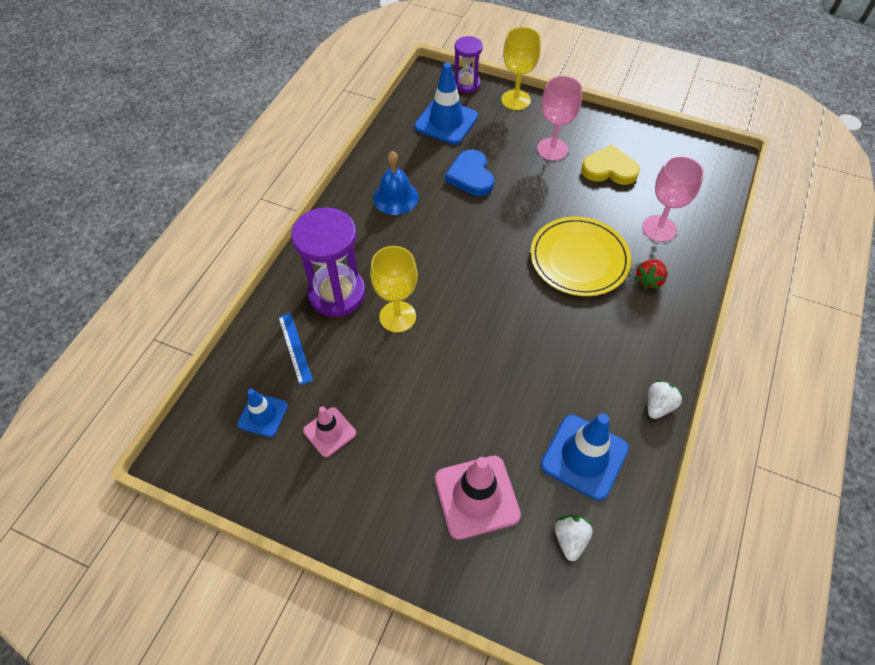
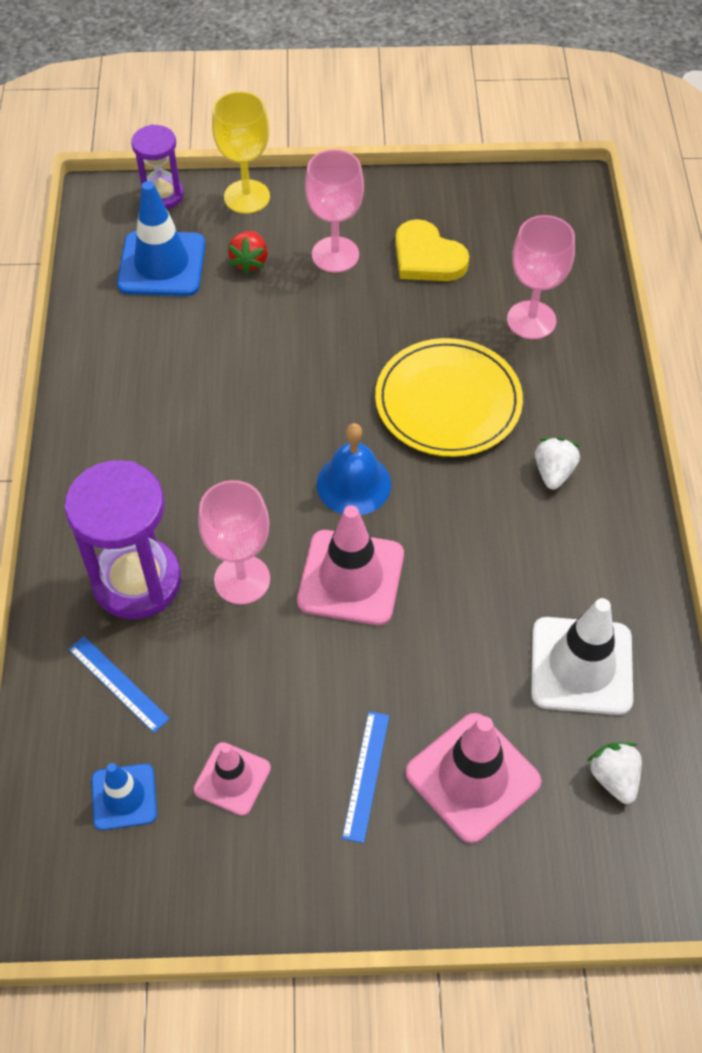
camera: 25 degrees left, 0 degrees up
(395, 197) = (147, 406): blue bell -> blue bell (353, 484)
(397, 317) = (242, 579): yellow goblet -> pink goblet
(410, 465) = (366, 775): none -> blue ruler
(463, 341) = (351, 578): none -> pink traffic cone
(471, 176) = (240, 335): blue heart -> none
(584, 457) = (581, 666): blue traffic cone -> white traffic cone
(609, 169) = (427, 257): yellow heart -> yellow heart turned 120 degrees counterclockwise
(649, 280) = (551, 397): red strawberry -> red strawberry (249, 261)
(658, 405) = (640, 561): white strawberry -> white strawberry (553, 472)

